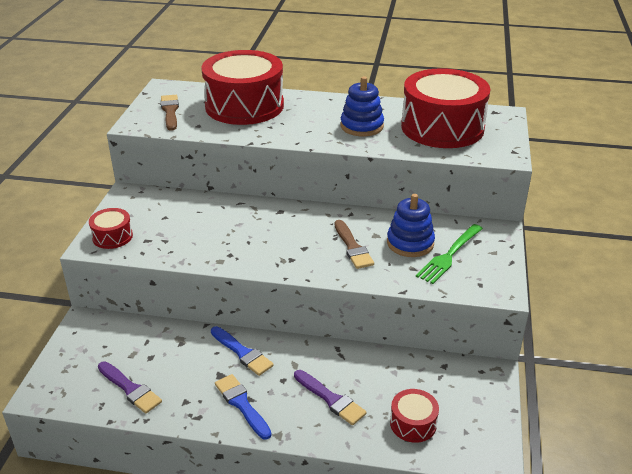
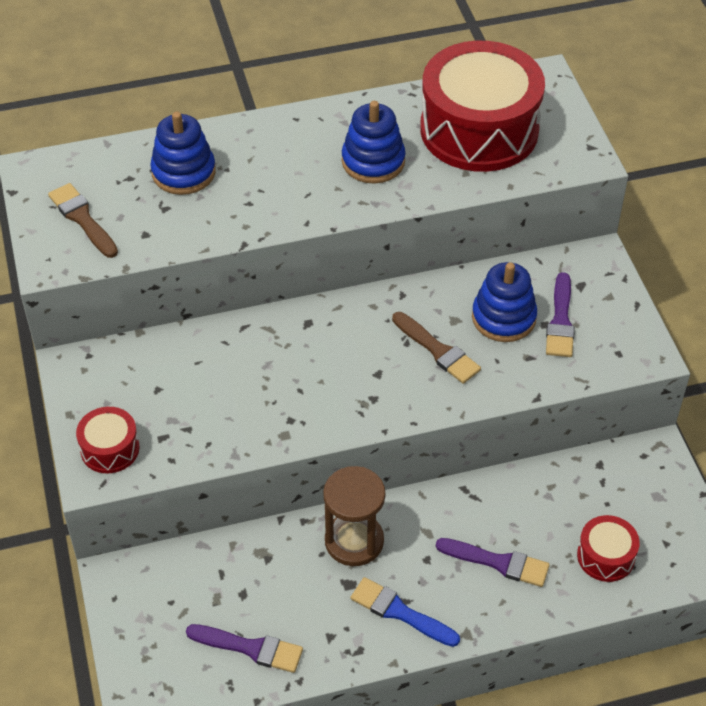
camera: 25 degrees left, 15 degrees up
(242, 353) = (354, 541): blue brush -> brown hourglass
(244, 106) = (183, 172): red drum -> blue stacking toy
(449, 255) = (560, 321): green fork -> purple brush

